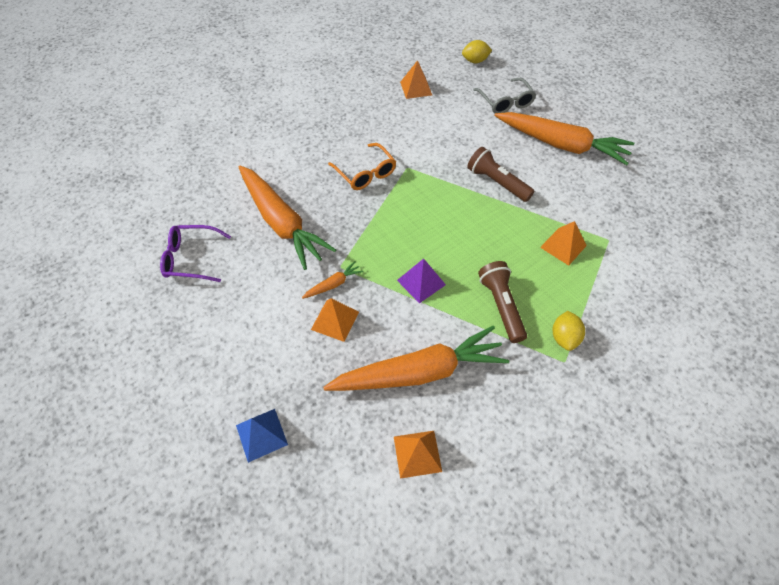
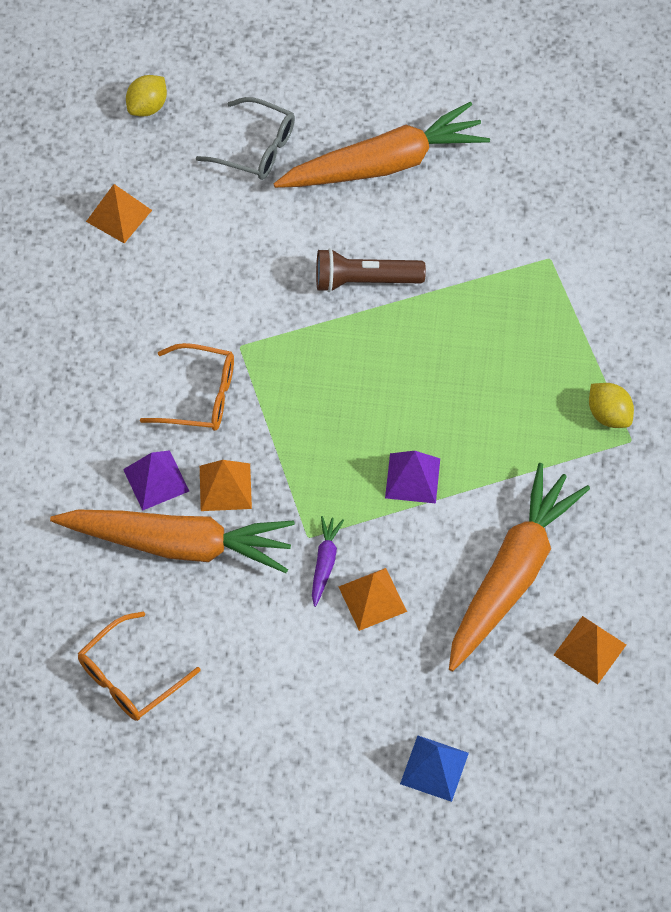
camera: 45 degrees left, 5 degrees up
(191, 258) = (130, 677): purple glasses -> orange glasses
(306, 190) = (156, 480): none -> purple pyramid
(333, 284) = (325, 562): orange carrot -> purple carrot
(501, 306) = (518, 433): brown flashlight -> none
(563, 246) = (512, 306): orange pyramid -> orange pyramid (225, 487)

